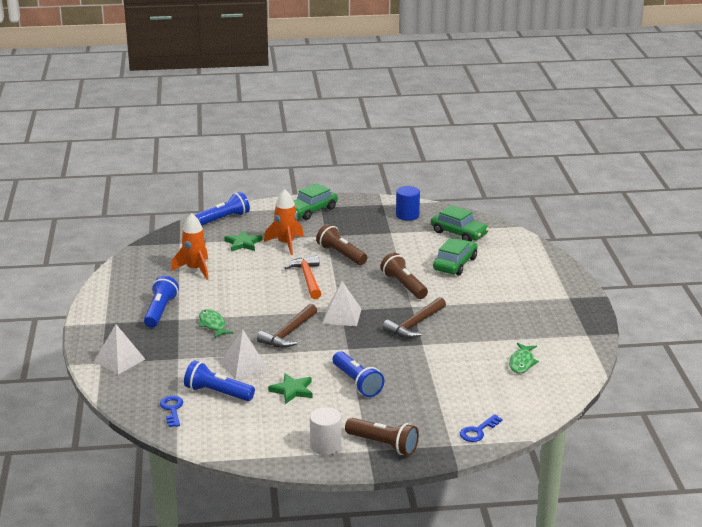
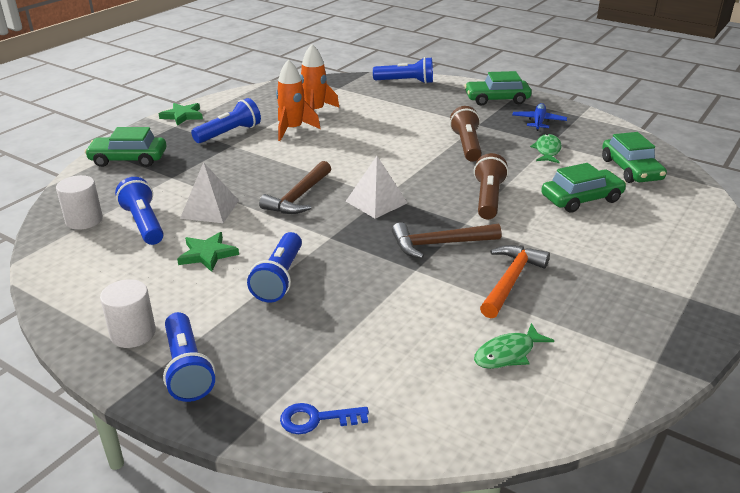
camera: 40 degrees right, 5 degrees up
(119, 360) = (128, 159): white pyramid -> green car
(172, 409) = (84, 220): blue key -> white cylinder
(213, 324) = (249, 161): green fish -> green fish (547, 150)
(243, 243) = (390, 105): green star -> green star (182, 116)
(286, 244) = (428, 118): orange rocket -> orange rocket (292, 129)
(288, 333) = (299, 197): brown hammer -> brown hammer turned 45 degrees counterclockwise
(307, 278) = (399, 154): orange hammer -> orange hammer (510, 281)
(362, 219) = (538, 122): none -> blue plane
(383, 445) = (187, 369): brown flashlight -> blue flashlight
(407, 215) = (593, 134): blue cylinder -> none

